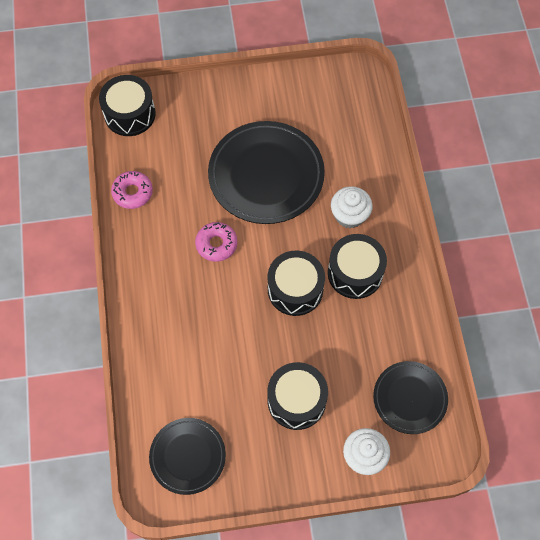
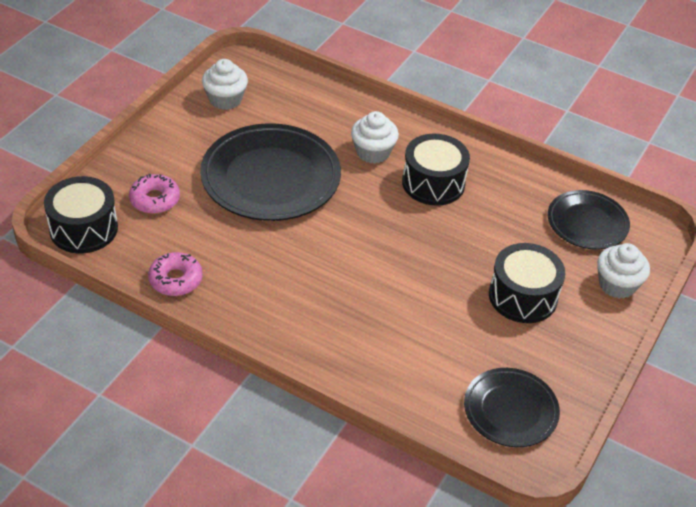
camera: 55 degrees left, 20 degrees down
(216, 244) = (304, 254): pink donut -> pink donut (155, 199)
(295, 289) = (409, 230): black drum -> none
(314, 94) = (225, 99): none -> white cupcake

